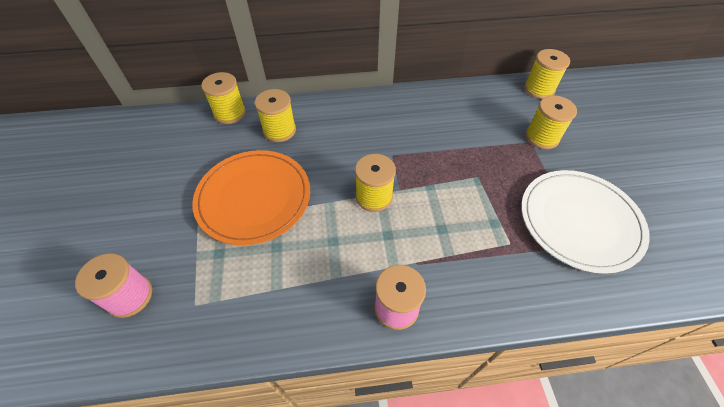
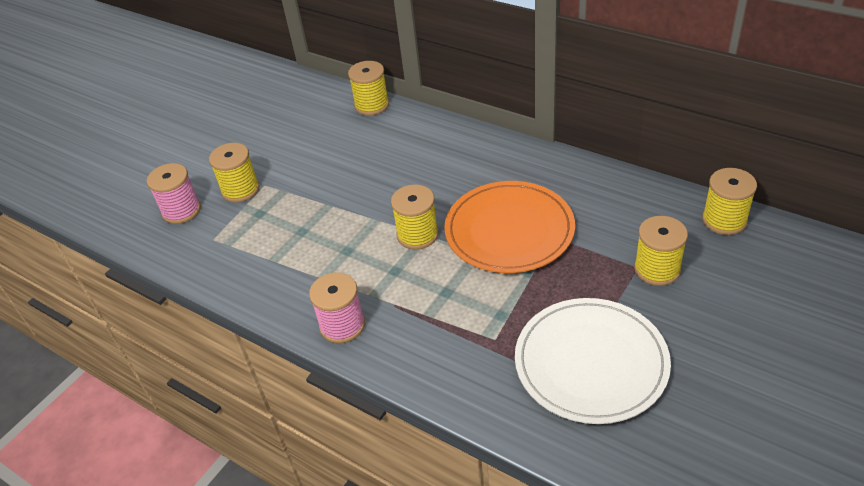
camera: 45 degrees right, 10 degrees down
(254, 198) = (322, 186): orange plate -> orange plate (509, 230)
(279, 130) = (397, 139): yellow spool -> yellow spool (240, 189)

